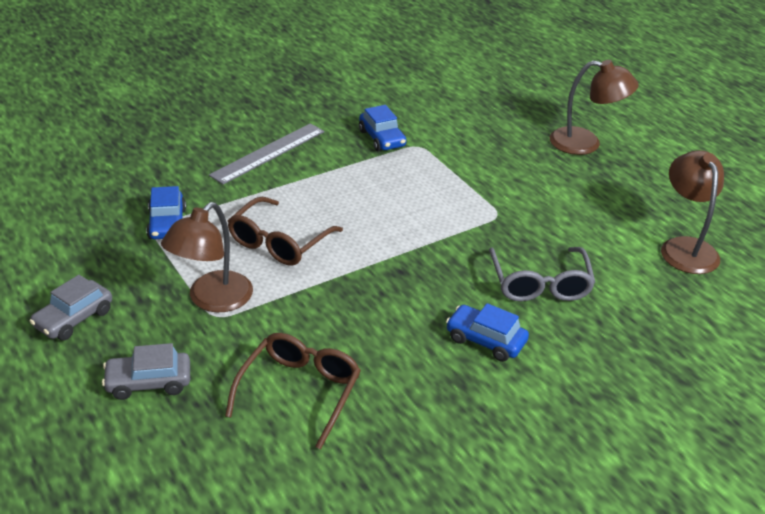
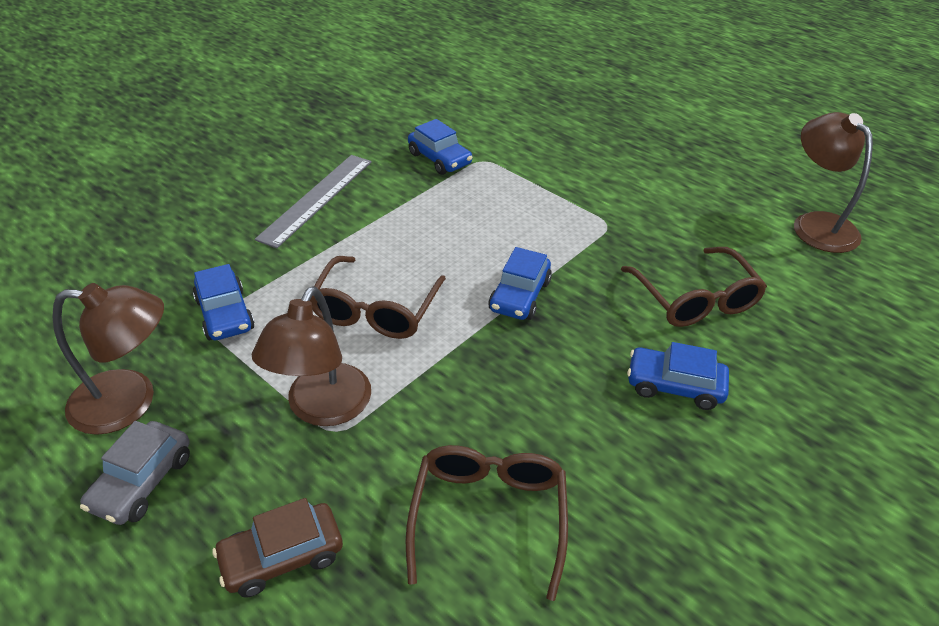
camera: 15 degrees left, 5 degrees up
(149, 382) = (282, 557): grey car -> brown car
(396, 253) = (519, 296): none -> blue car
(540, 284) = (695, 299): grey glasses -> brown glasses
(585, 143) = (655, 127): brown lamp -> brown lamp (130, 402)

